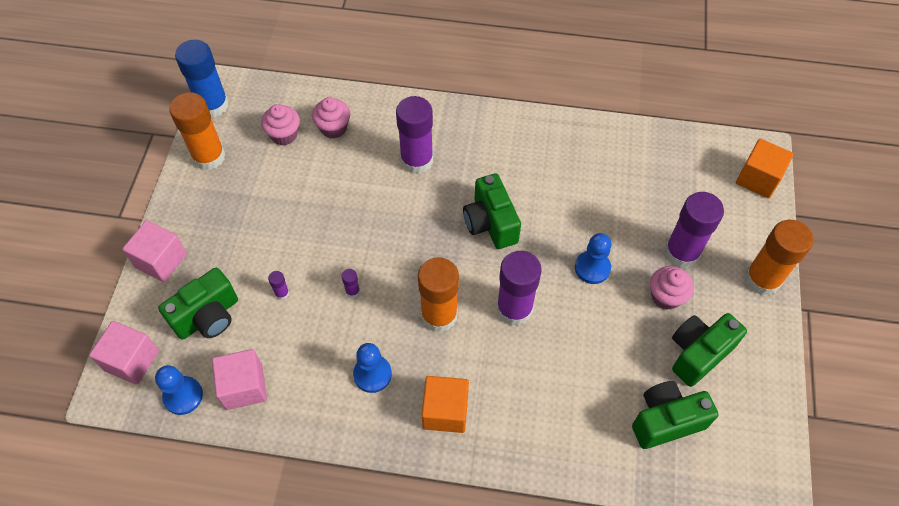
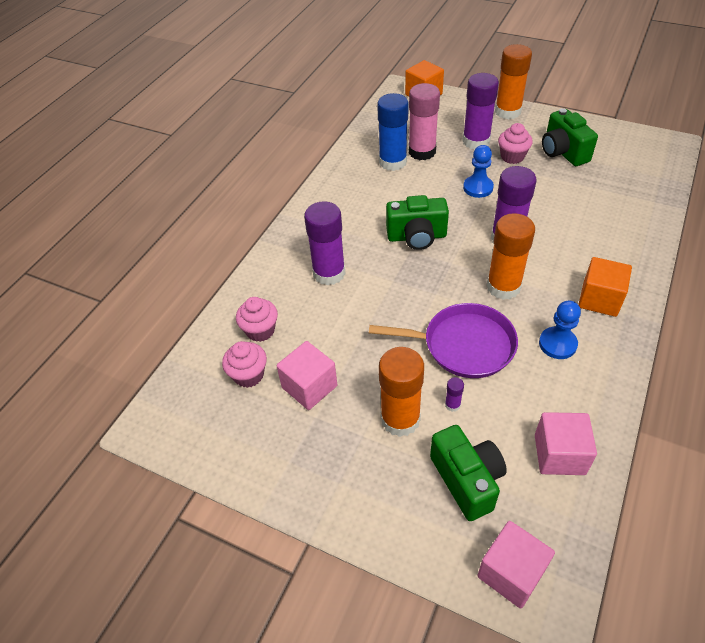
camera: 70 degrees left, 10 degrees down
(161, 260) = (377, 524): pink cube -> pink cube (309, 386)
(183, 396) = (565, 518): blue pawn -> none
(209, 156) = (245, 454): orange glue stick -> orange glue stick (400, 419)
(213, 105) = (170, 441): blue glue stick -> blue glue stick (392, 162)
(352, 291) = (464, 345): purple glue stick -> purple pan
(638, 200) = (422, 152): none -> pink glue stick
(666, 421) = (616, 179): green camera -> none

